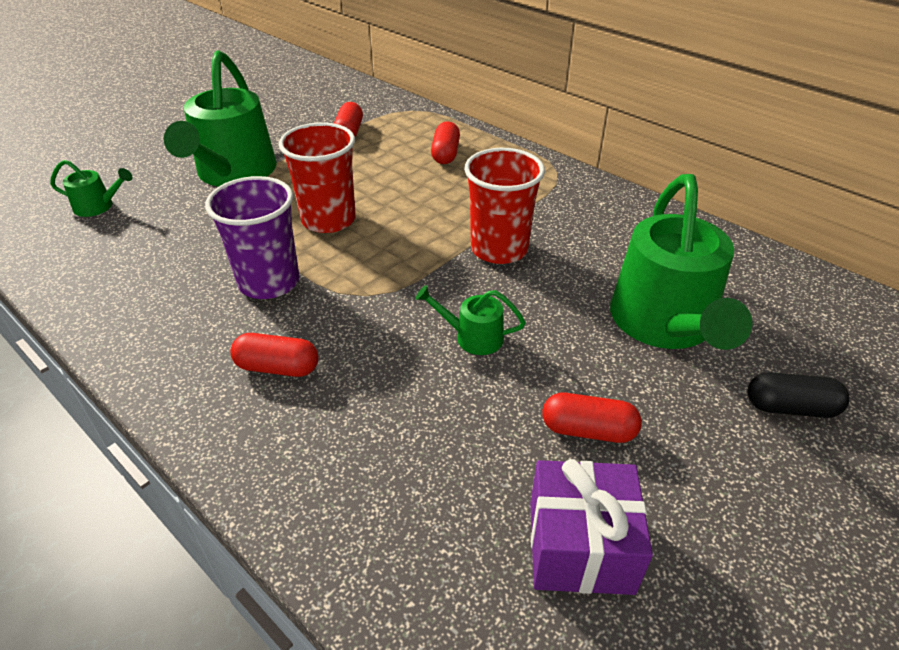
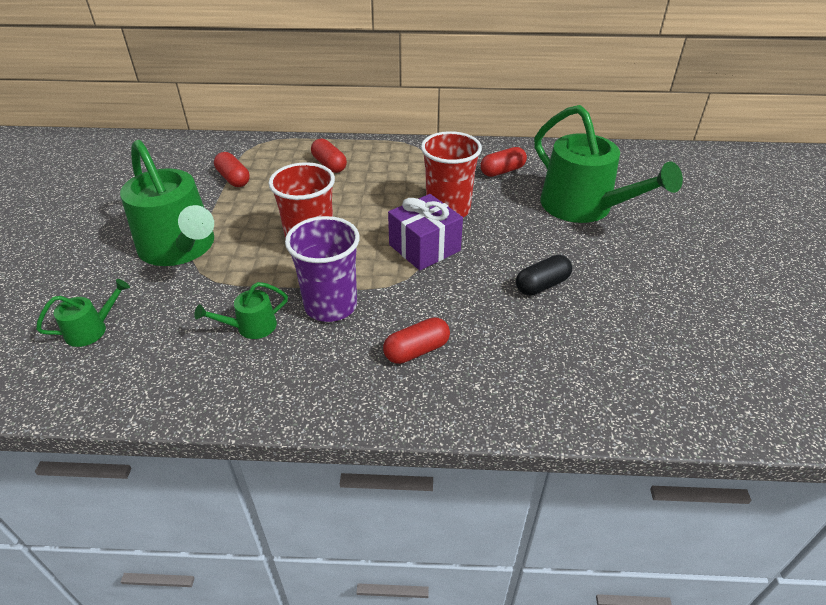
camera: 40 degrees left, 0 degrees up
(473, 337) = (502, 267): green watering can -> green watering can (251, 327)
(580, 546) = (682, 333): purple gift -> purple gift (424, 248)
(588, 430) = (618, 280): red capsule -> red capsule (502, 171)
(790, 407) = (680, 218): black capsule -> black capsule (542, 285)

